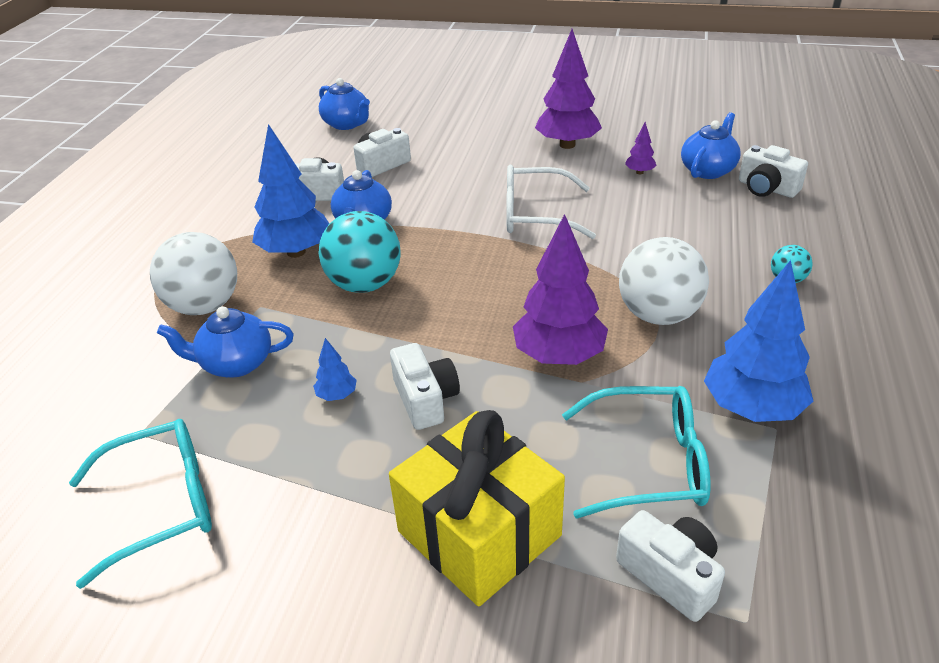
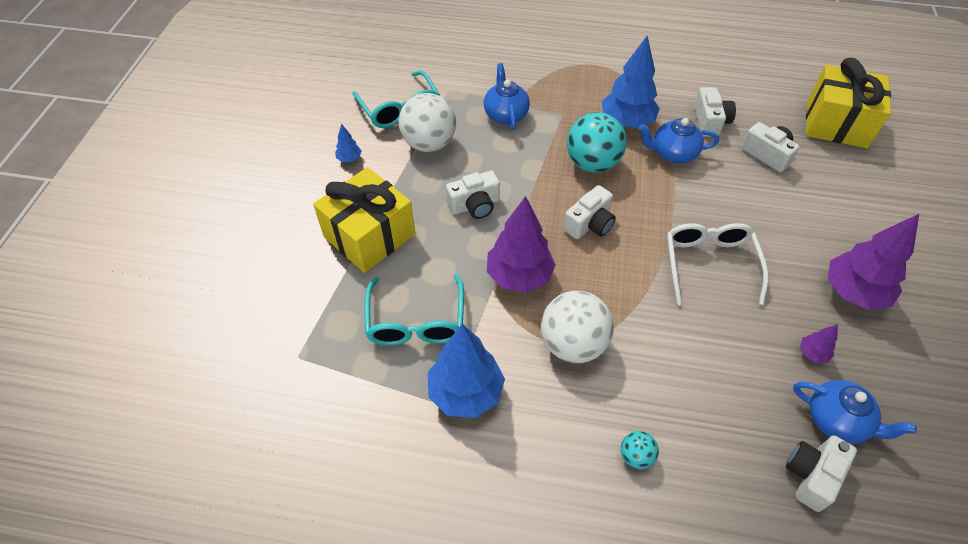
camera: 85 degrees right, 15 degrees up
(204, 306) = (560, 90): white ball -> white ball (429, 143)
(337, 395) = (478, 163): blue tree -> blue tree (349, 159)
(347, 124) = (836, 123): blue teapot -> yellow gift
(670, 575) = (332, 323): white camera -> white camera (589, 224)

